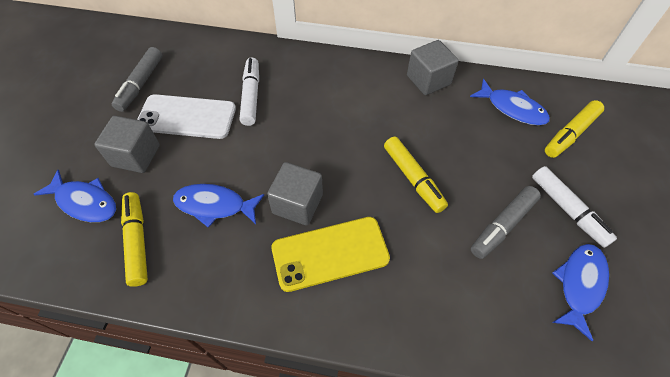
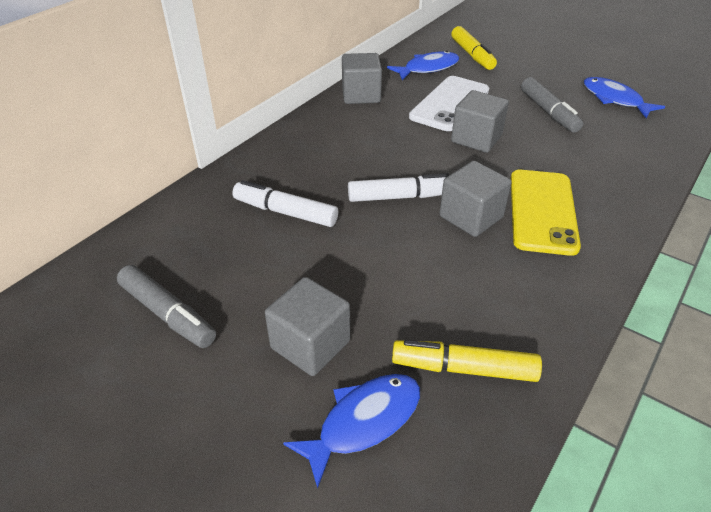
camera: 65 degrees left, 15 degrees down
(187, 117) = (276, 277): white phone -> white phone (450, 104)
(214, 205) = (441, 282): blue fish -> none
(413, 178) = (476, 139): yellow marker -> grey cube
(568, 210) = (545, 81): white marker -> white marker (401, 197)

